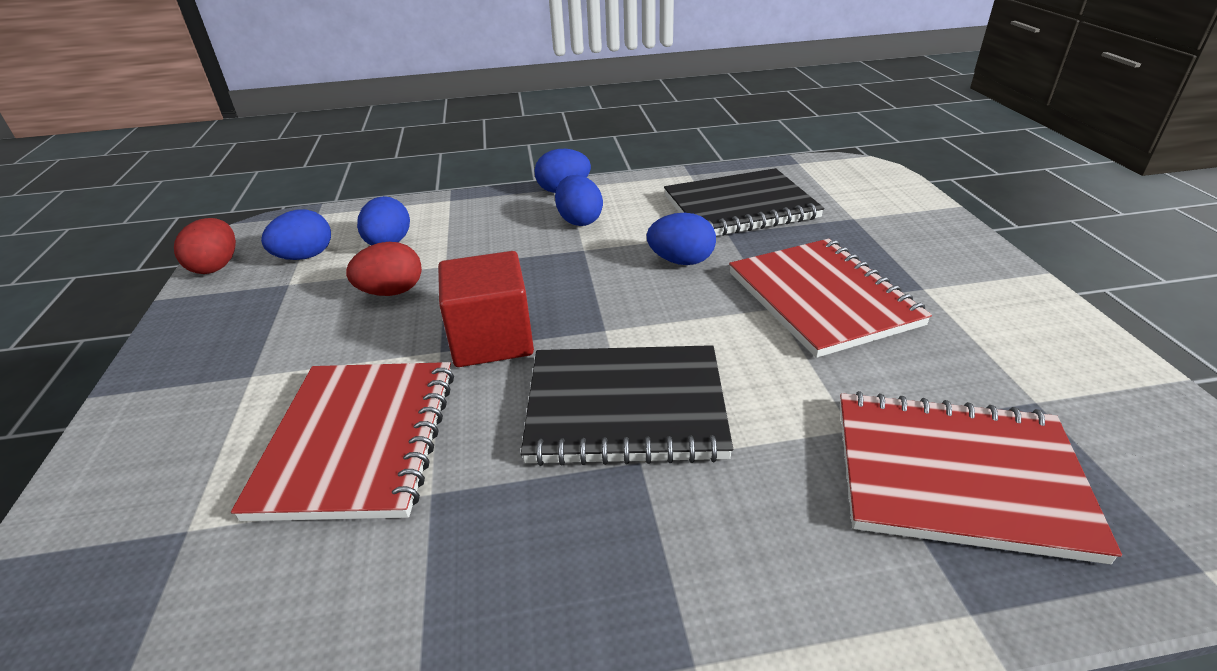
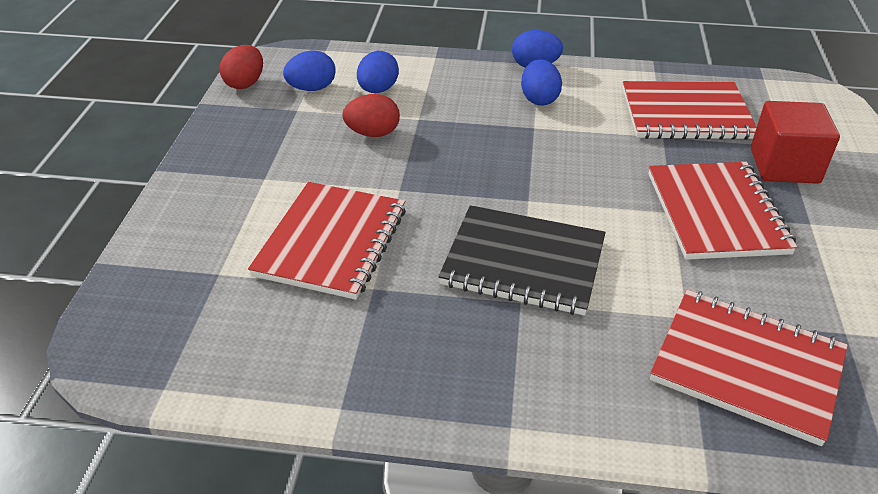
camera: 15 degrees right, 5 degrees up
(491, 339) = (439, 189): red cube -> red cube (784, 166)
(681, 261) = (612, 155): blue egg -> none
(740, 207) = (686, 114): black notebook -> red notebook

